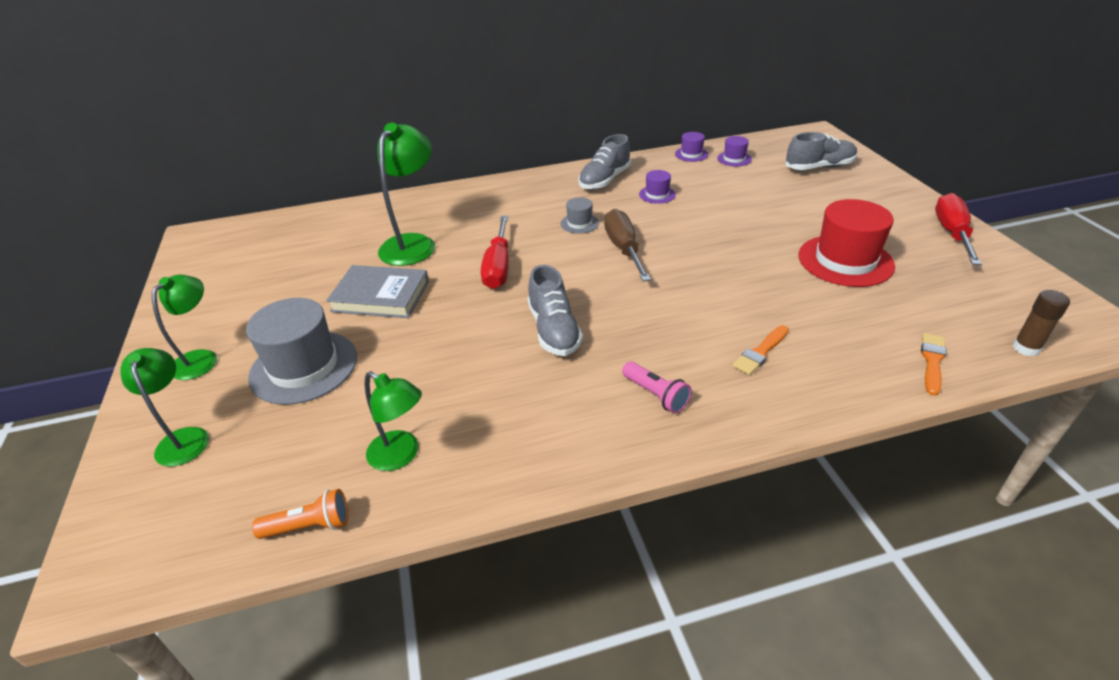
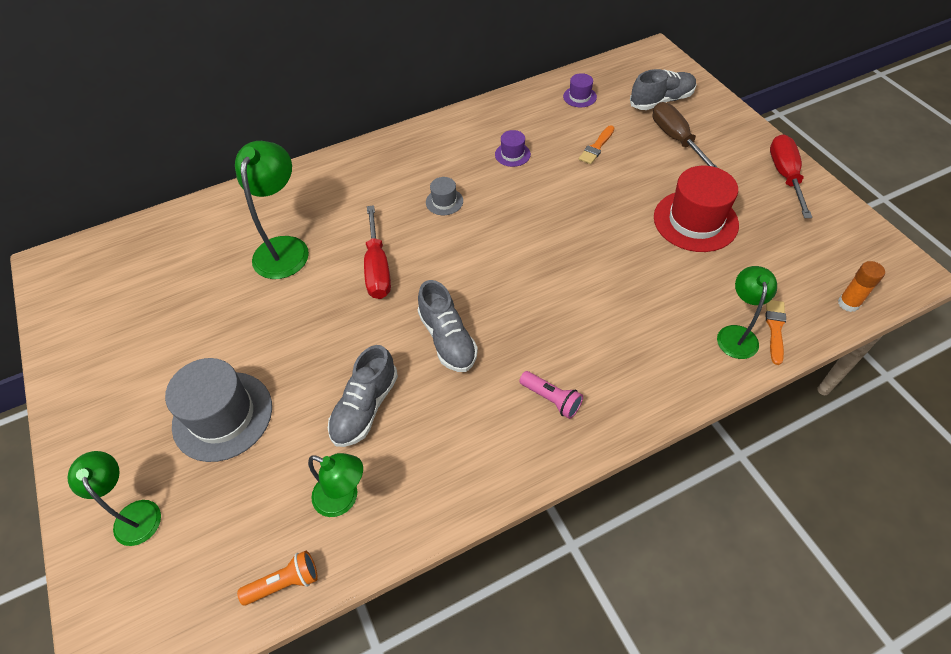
camera: 10 degrees left, 15 degrees up
(201, 358) = (117, 421): green lamp -> green lamp (737, 334)
(380, 296) = (271, 320): grey book -> none
(604, 180) = (457, 139): grey shoe -> grey shoe (365, 407)
(624, 249) = (493, 230): brown screwdriver -> brown screwdriver (676, 139)
(691, 154) = (537, 94): purple hat -> none
(760, 352) = (633, 339): orange brush -> orange brush (596, 147)
(1026, 348) = (848, 303): brown glue stick -> orange glue stick

